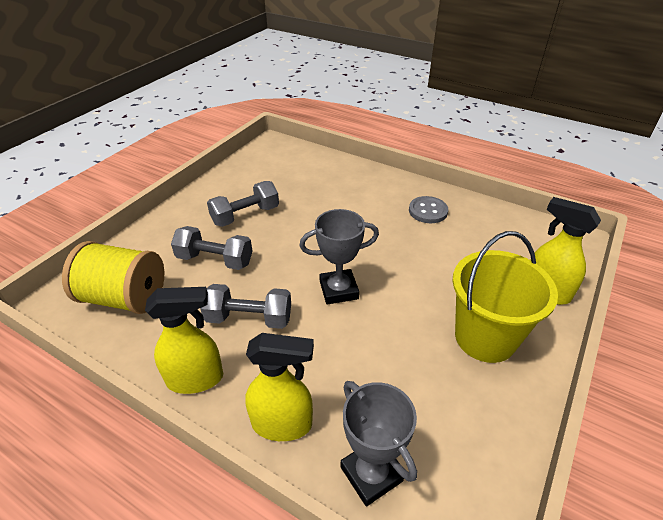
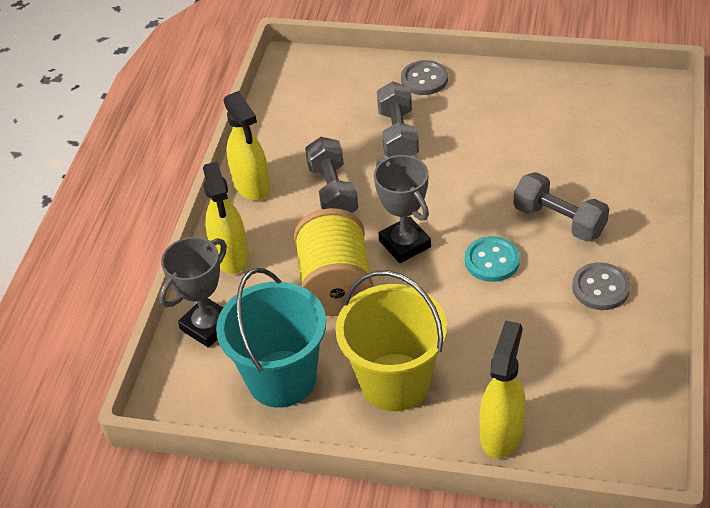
camera: 75 degrees right, 5 degrees up
(124, 298) = (317, 100): yellow spool -> yellow spool (335, 285)
(166, 229) = (424, 79): none -> grey button
(245, 215) = (484, 127): grey dumbbell -> grey dumbbell (559, 221)
(380, 249) = (492, 261): none -> turquoise button
(462, 420) = (282, 378): none -> turquoise bucket

